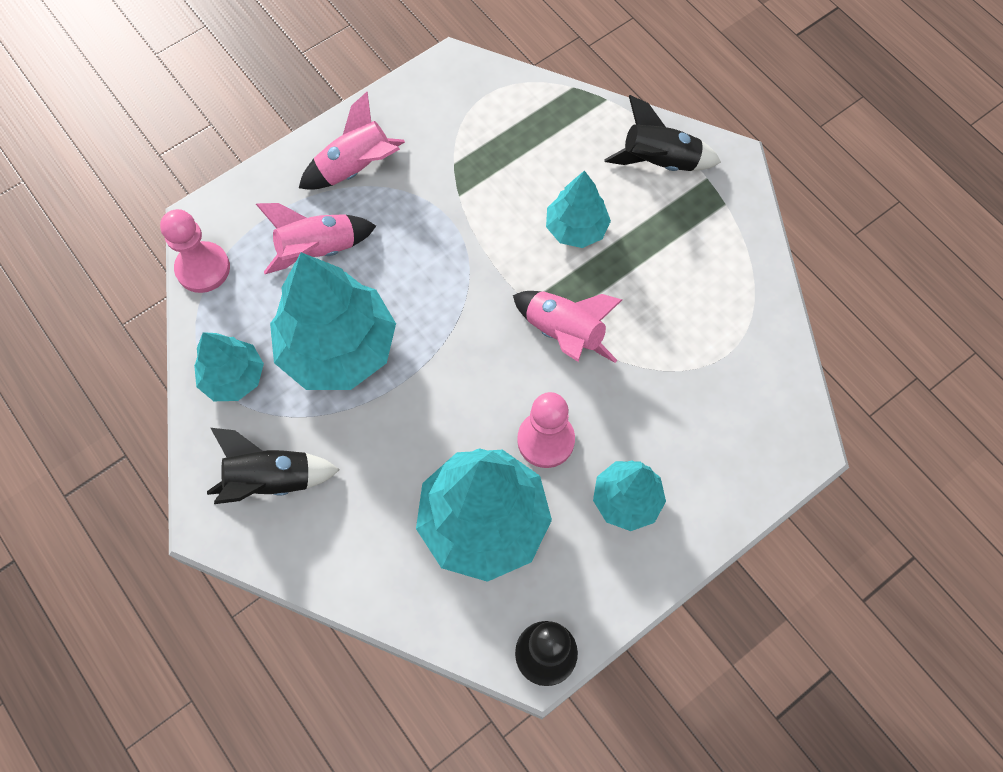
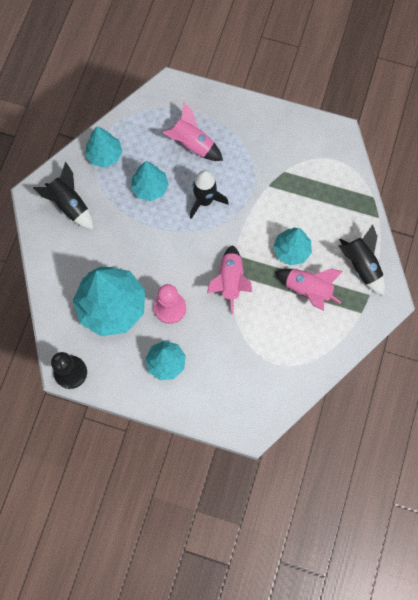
camera: 55 degrees right, 5 degrees up
(203, 268) = (147, 104): pink pawn -> none
(338, 348) = (150, 188): turquoise tree -> turquoise tree, size x0.55
(356, 168) = (247, 130): pink rocket -> pink rocket (307, 290)
(417, 288) = (205, 201): none -> black rocket

